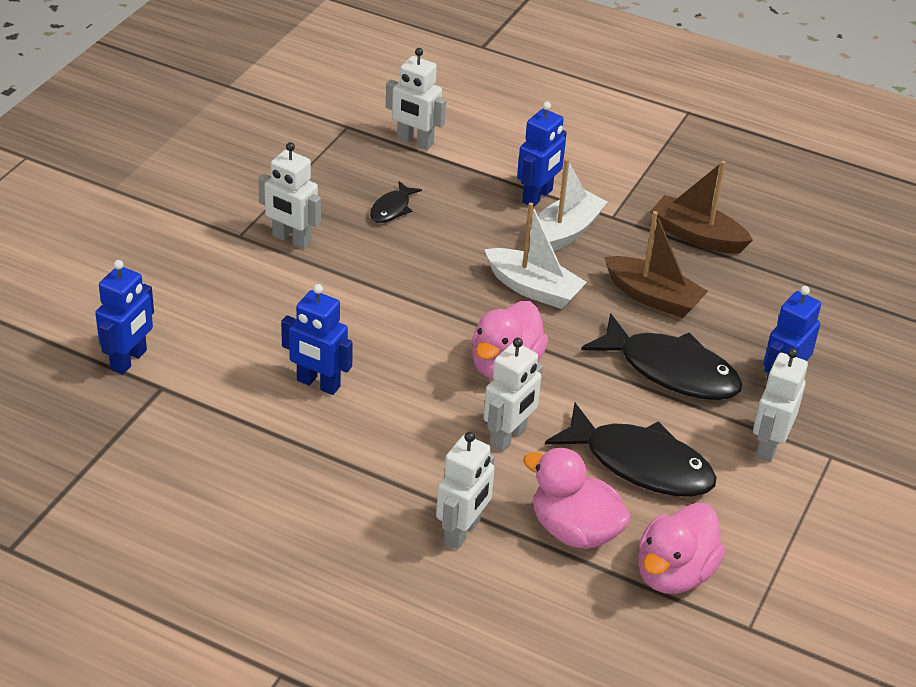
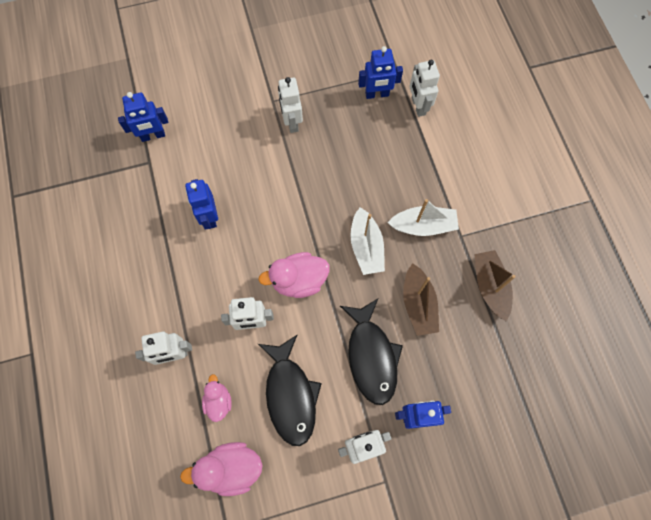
camera: 50 degrees right, 30 degrees up
(392, 209) = (358, 140): black fish -> none
(538, 196) = (438, 191): blue robot -> blue robot (377, 94)
(574, 530) = (218, 401): pink duck -> pink duck, size x0.61

